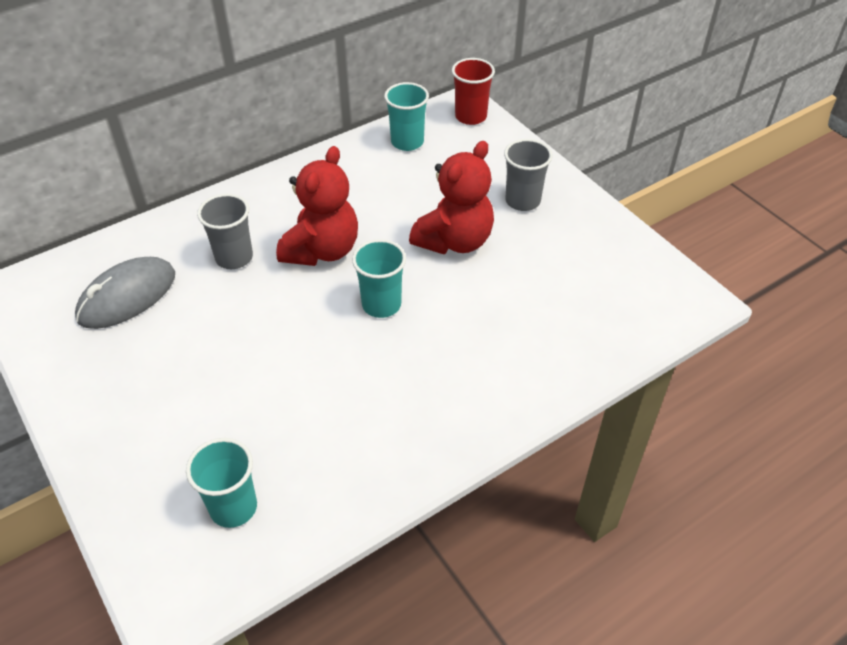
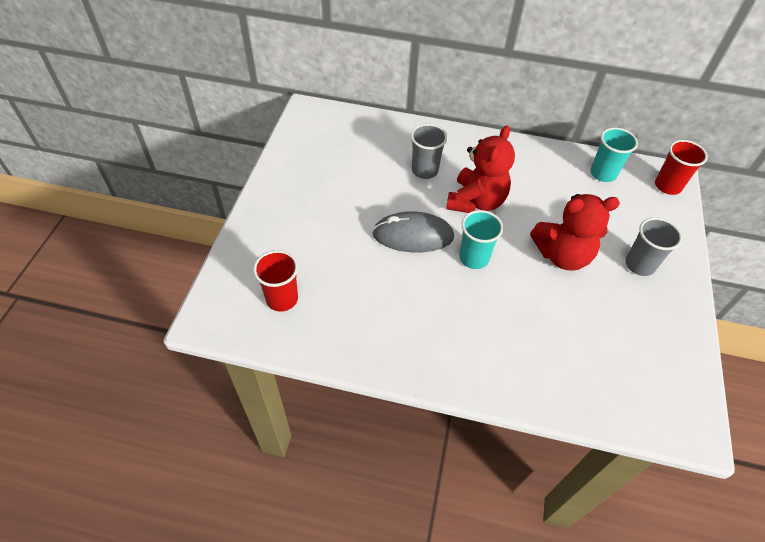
camera: 45 degrees right, 5 degrees up
(127, 297) = (351, 152): grey mouse -> grey mouse (413, 235)
(233, 507) = (282, 299): turquoise cup -> red cup
(322, 250) = (476, 201): red teddy bear -> red teddy bear turned 45 degrees counterclockwise

